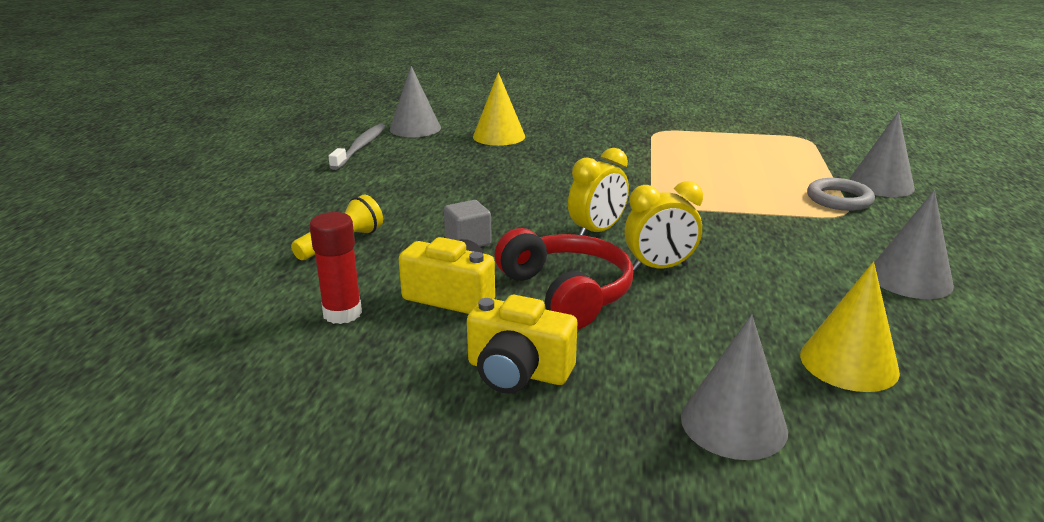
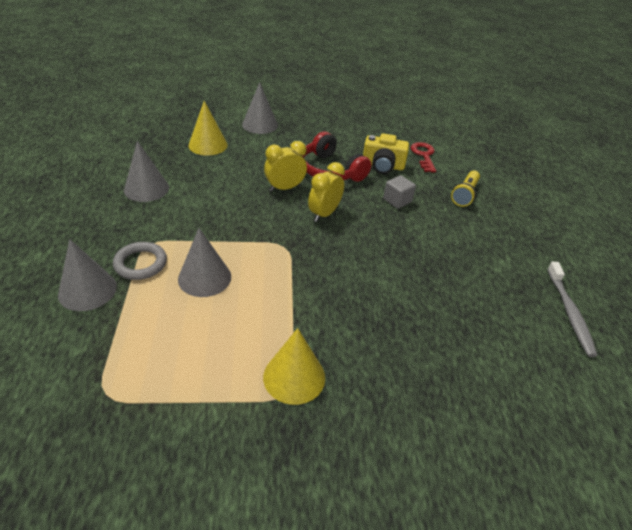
camera: 165 degrees right, 15 degrees up
(342, 313) = (423, 155): red glue stick -> red key
(415, 128) = (559, 365): grey cone -> grey cone (204, 277)
(499, 136) = (460, 354): yellow cone -> yellow cone (294, 377)
(518, 371) = (338, 137): yellow camera -> none

